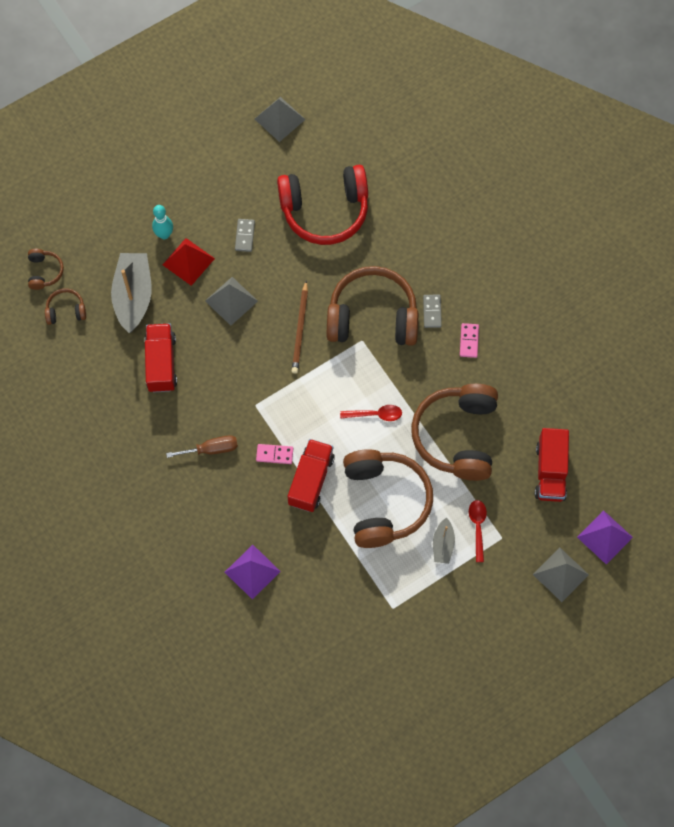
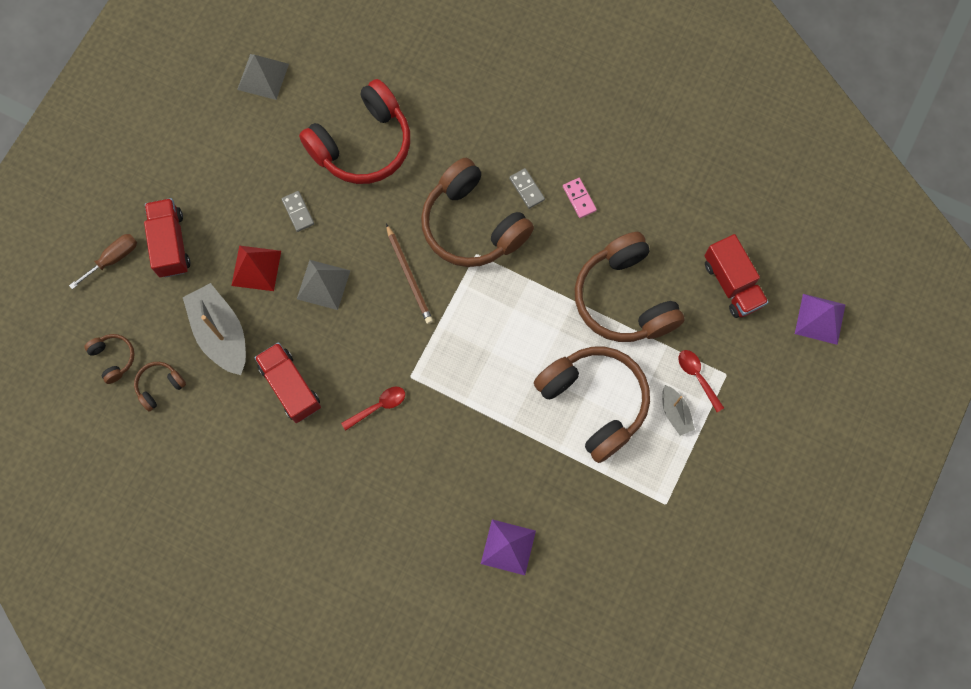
camera: 30 degrees left, 5 degrees up
(164, 234) = (215, 254): turquoise bowling pin -> none
(211, 449) = (393, 446): brown screwdriver -> brown screwdriver (113, 259)
(274, 454) = (459, 416): pink domino -> none
(311, 480) = (510, 421): red truck -> red truck (170, 244)
(372, 317) = (472, 225): brown headphones -> brown headphones turned 105 degrees counterclockwise
(375, 414) = (533, 320): red spoon -> red spoon (378, 406)
(560, 574) = (802, 378): grey pyramid -> none

